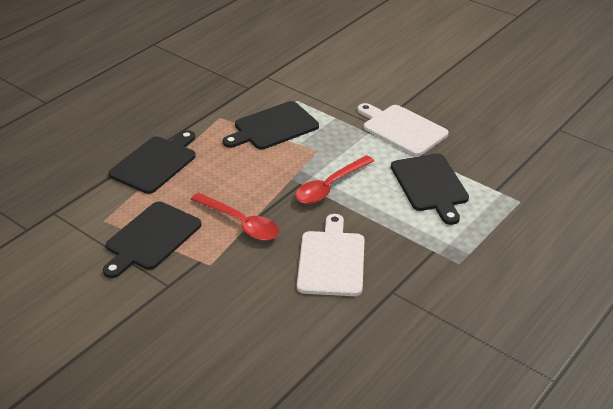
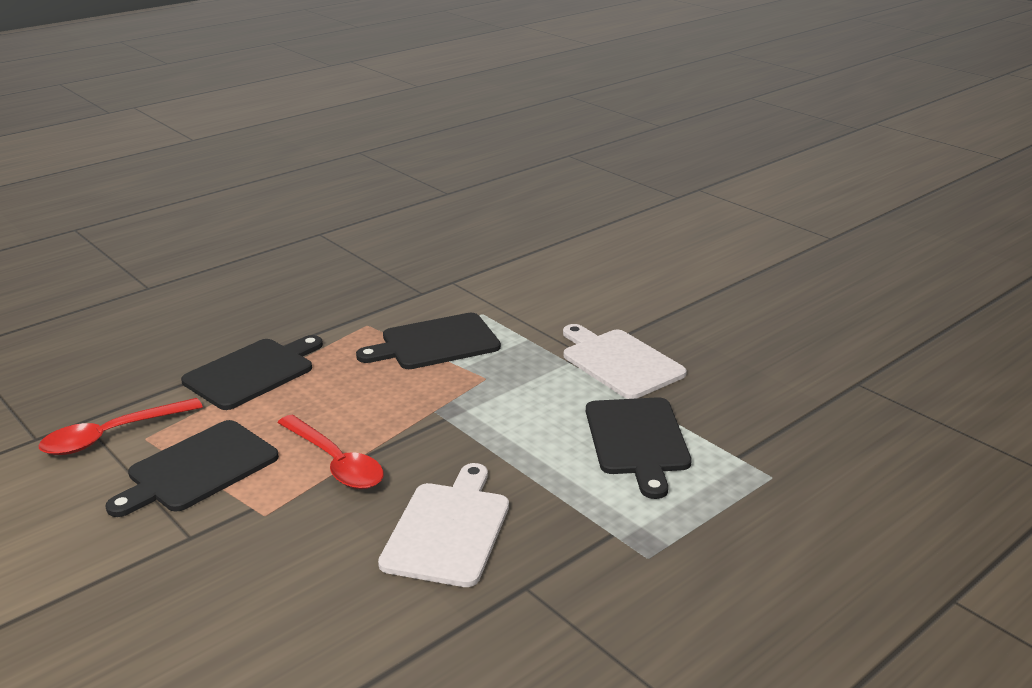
camera: 10 degrees right, 10 degrees down
(330, 186) = (485, 427): red spoon -> red spoon (112, 435)

